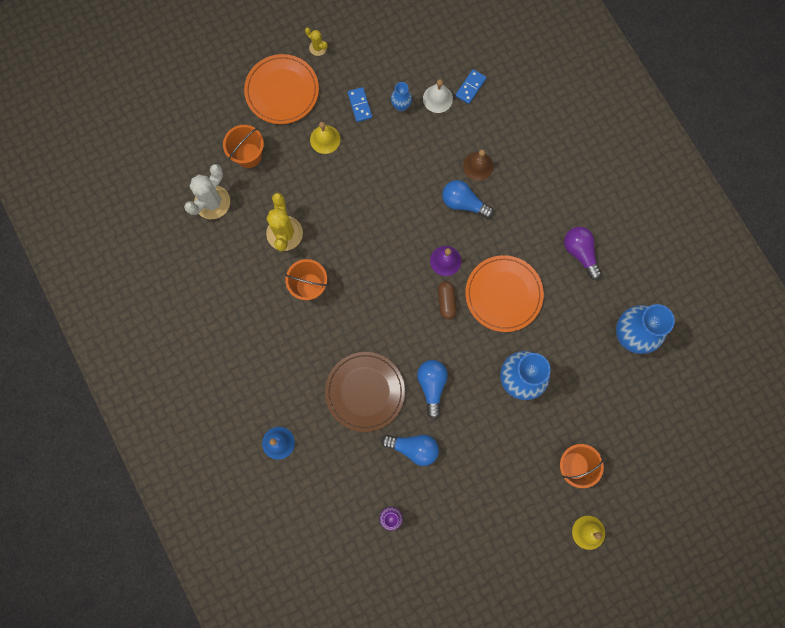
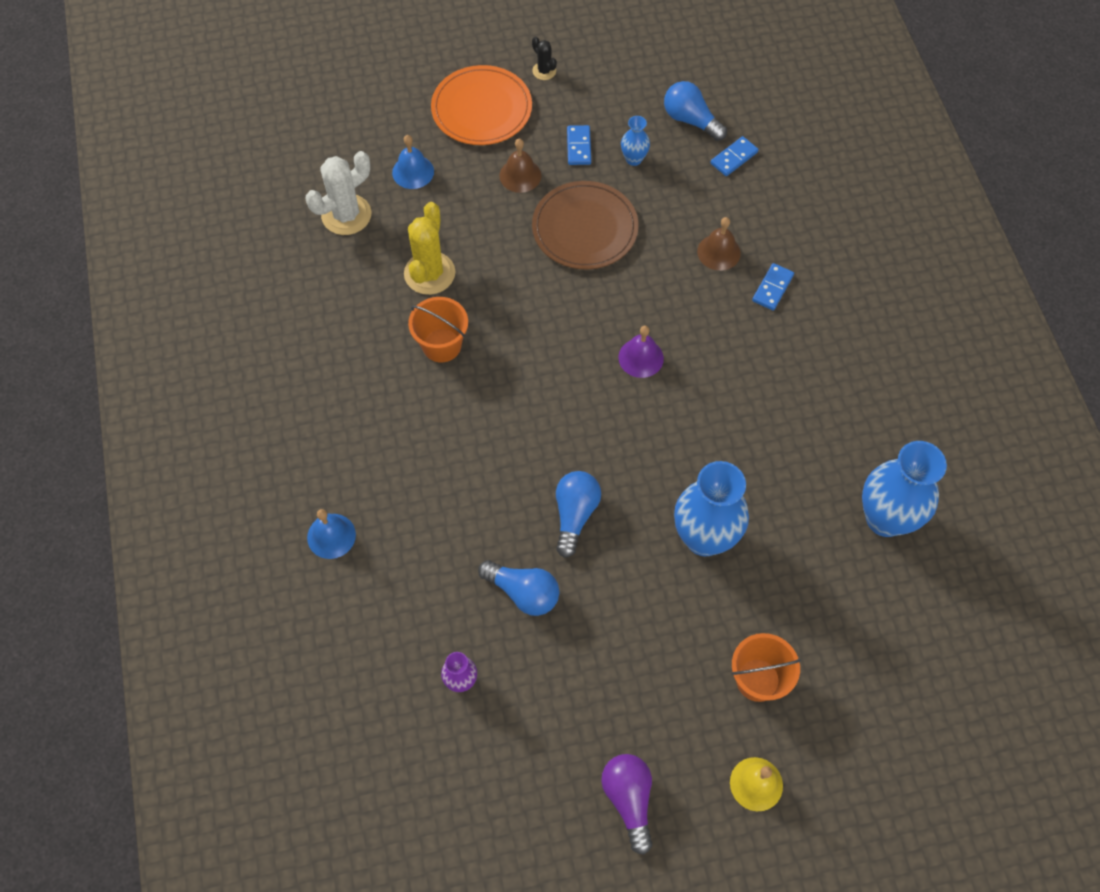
camera: 15 degrees right, 15 degrees down
(248, 155) = (413, 172): orange bucket -> blue bell
(318, 47) = (544, 71): yellow cactus -> black cactus
(325, 139) = (520, 175): yellow bell -> brown bell
(365, 392) = (476, 499): brown plate -> brown plate (585, 228)
(437, 98) = (685, 161): white bell -> none
(446, 301) = (627, 410): brown capsule -> none
(463, 203) = (686, 292): blue light bulb -> blue light bulb (691, 120)
(503, 294) = (712, 419): orange plate -> none
(520, 185) = (772, 288): none -> blue domino
(580, 253) = (836, 392): purple light bulb -> purple light bulb (629, 800)

